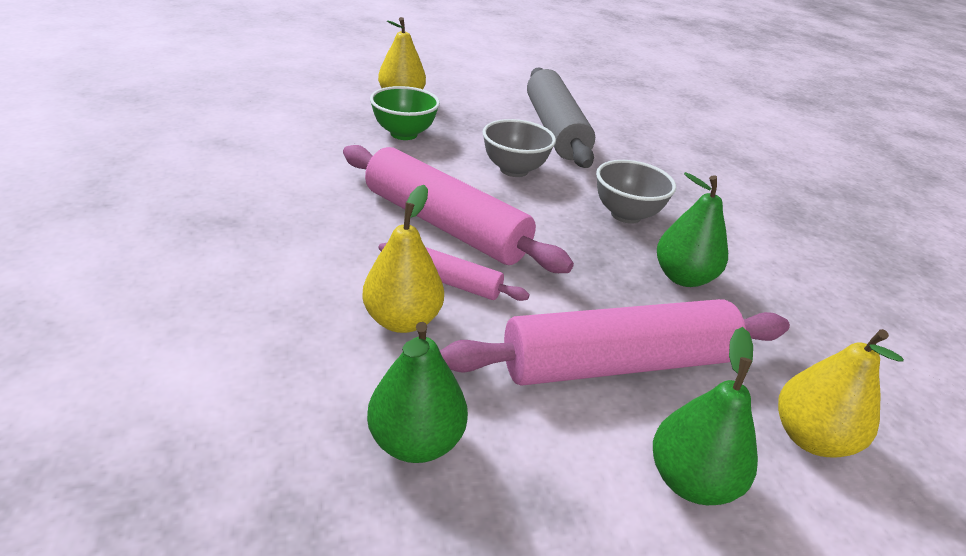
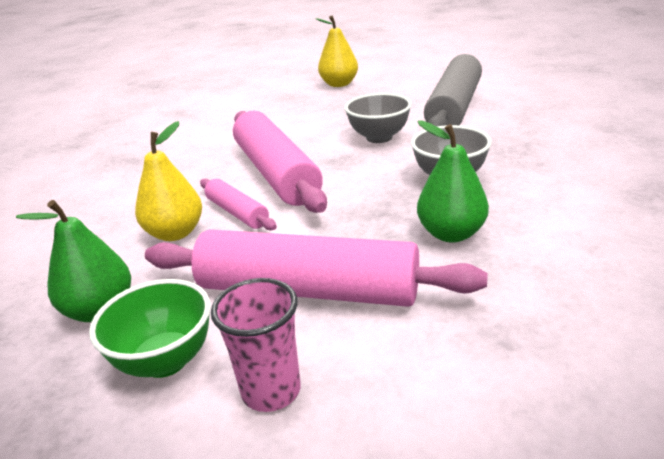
camera: 35 degrees right, 5 degrees down
(404, 134) = (313, 109): green bowl -> green bowl (165, 361)
(690, 481) = (271, 391): green pear -> pink cup
(810, 438) = (434, 390): yellow pear -> none

